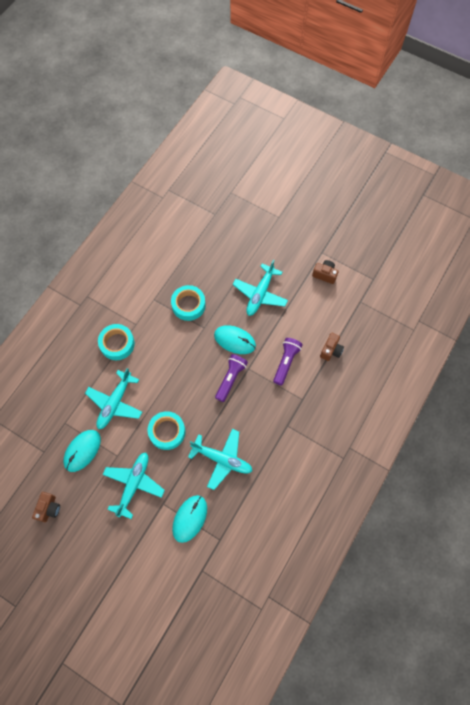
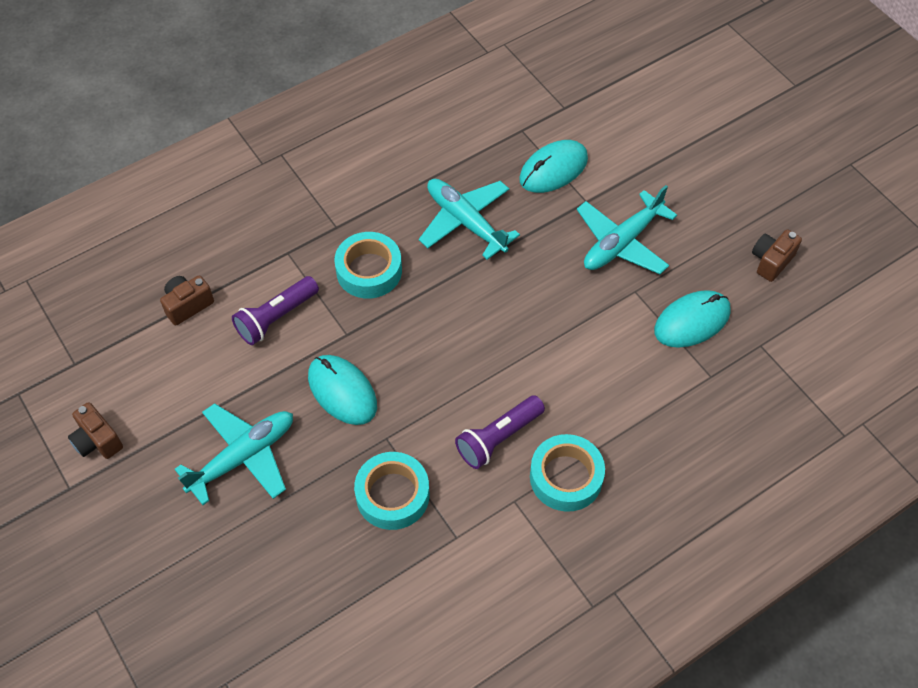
camera: 155 degrees left, 10 degrees down
(115, 403) = (609, 373): turquoise plane -> none
(167, 432) = (536, 293): turquoise tape -> turquoise tape (369, 271)
(230, 379) = (387, 331): purple flashlight -> purple flashlight (498, 438)

